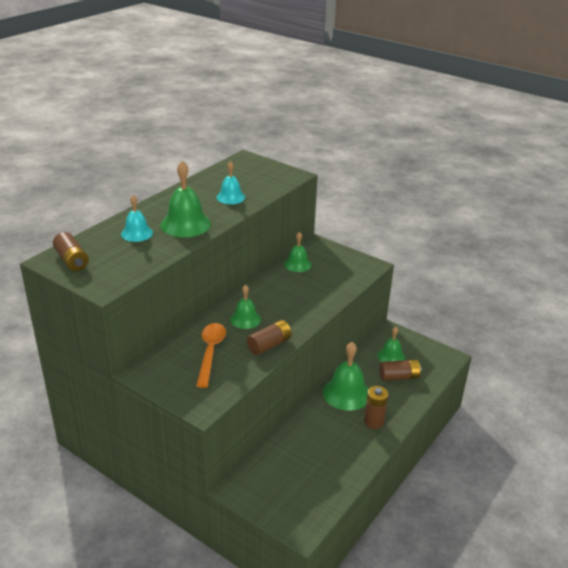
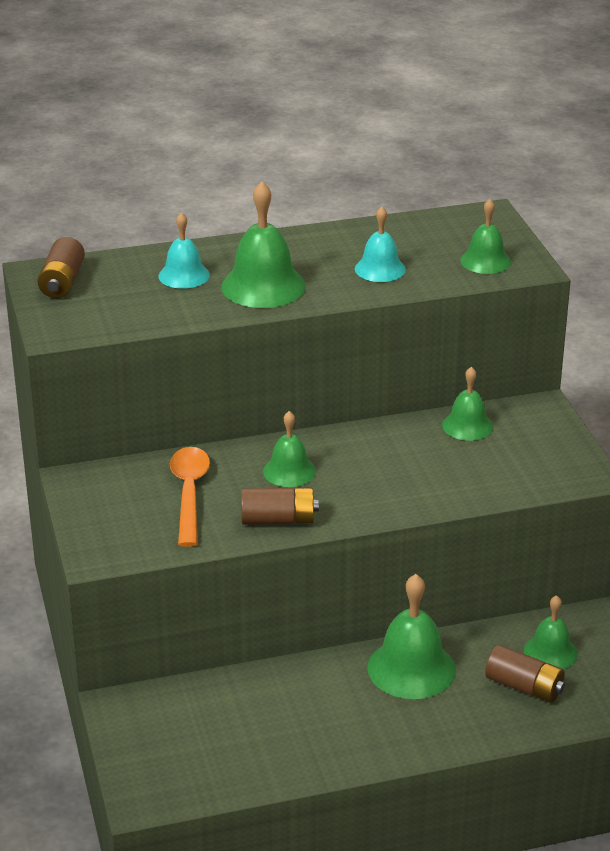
camera: 40 degrees right, 0 degrees up
(210, 352) = (189, 494): orange spoon -> orange spoon turned 45 degrees counterclockwise
(272, 178) = (485, 261): none -> green bell
(374, 422) = (403, 726): brown battery -> none

